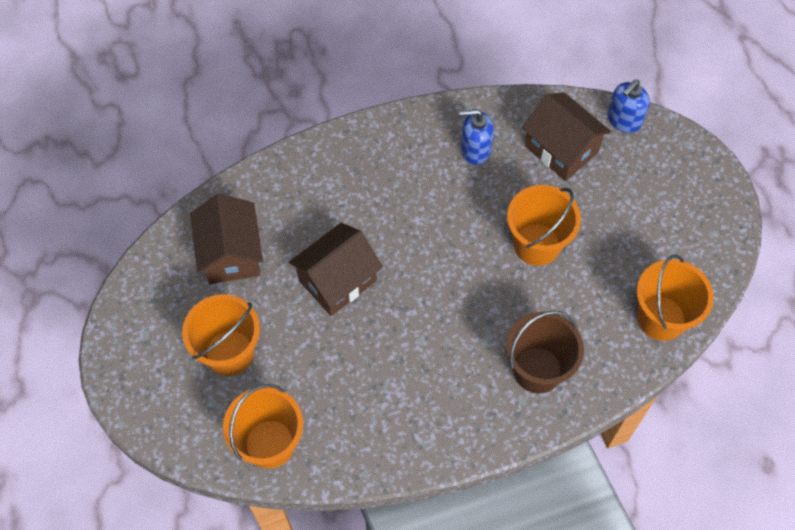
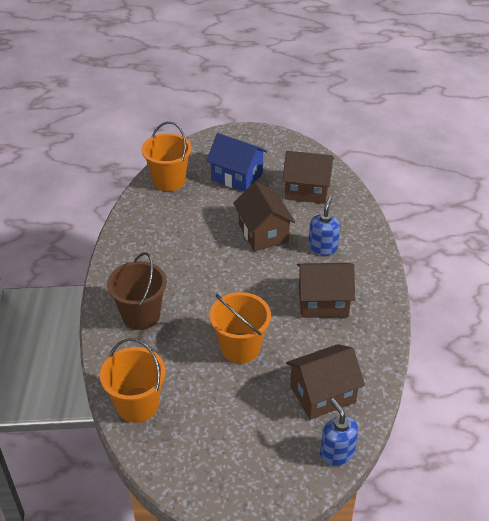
camera: 110 degrees right, 20 degrees down
(229, 352) = (237, 176): orange bucket -> blue house
(432, 181) = (323, 302): none -> brown house
(475, 150) = (342, 336): blue soap dispenser -> blue soap dispenser (322, 247)

